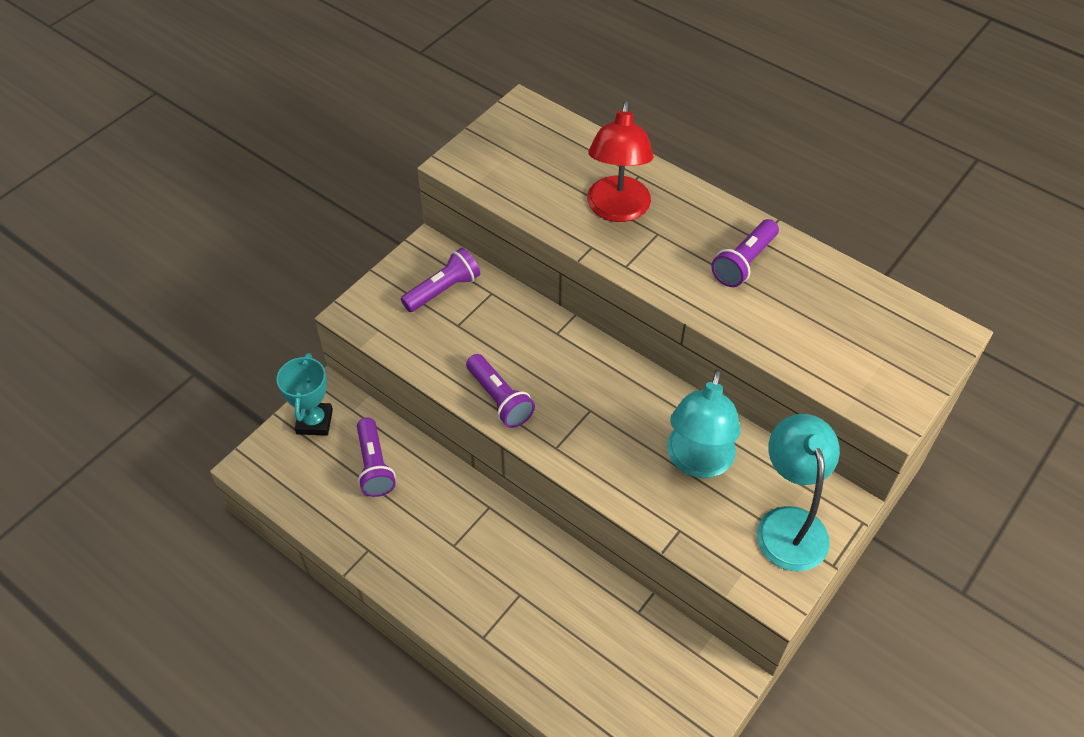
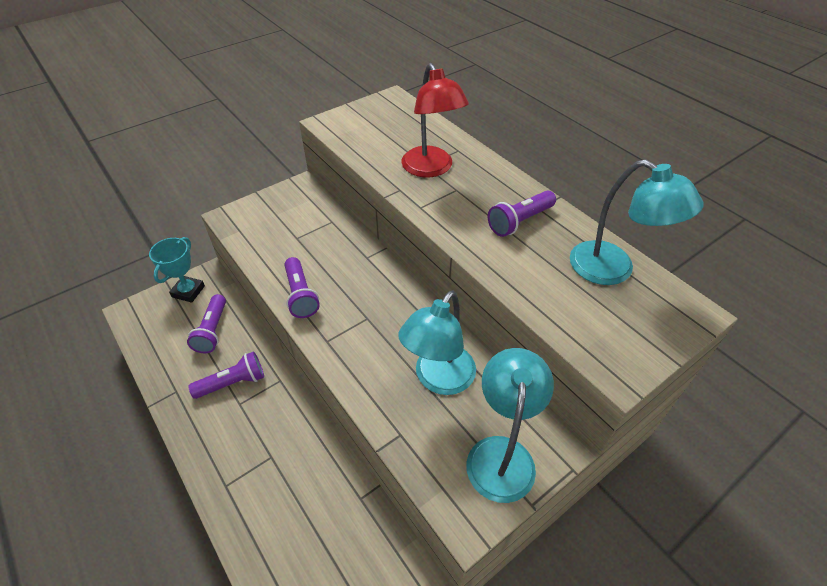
camera: 15 degrees right, 5 degrees down
(443, 290) = (298, 213): purple flashlight -> purple flashlight (233, 383)
(617, 210) = (431, 169): red lamp -> red lamp turned 45 degrees counterclockwise
(860, 302) = (613, 270): none -> turquoise lamp

